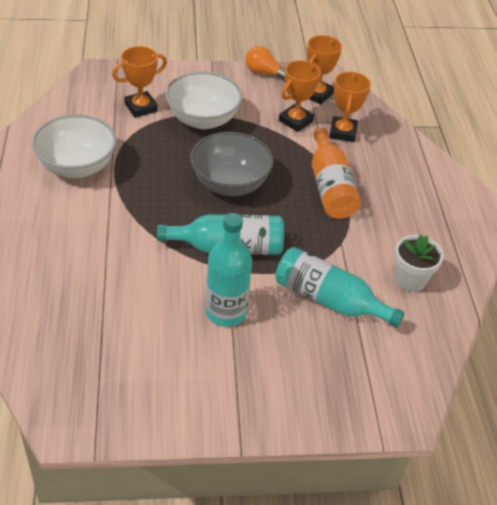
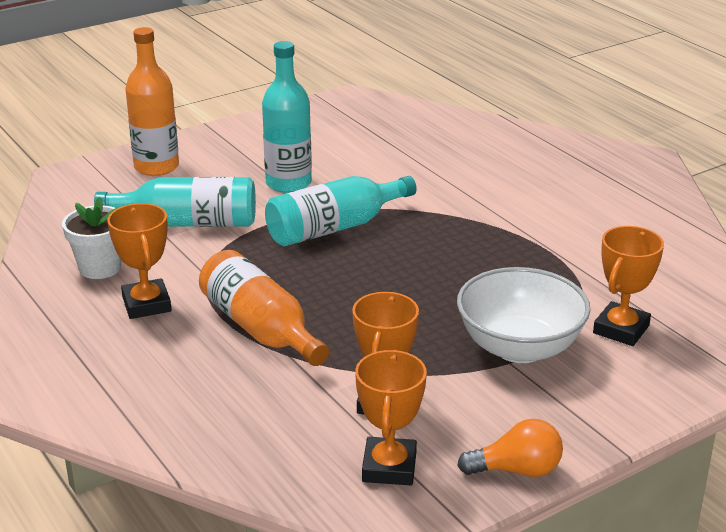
camera: 155 degrees right, 15 degrees down
(77, 166) = (590, 237): white bowl -> none
(230, 184) = (395, 284): grey bowl -> none
(322, 389) = (156, 167): none -> orange bottle
(342, 132) = (295, 414): orange trophy -> orange trophy (146, 304)

